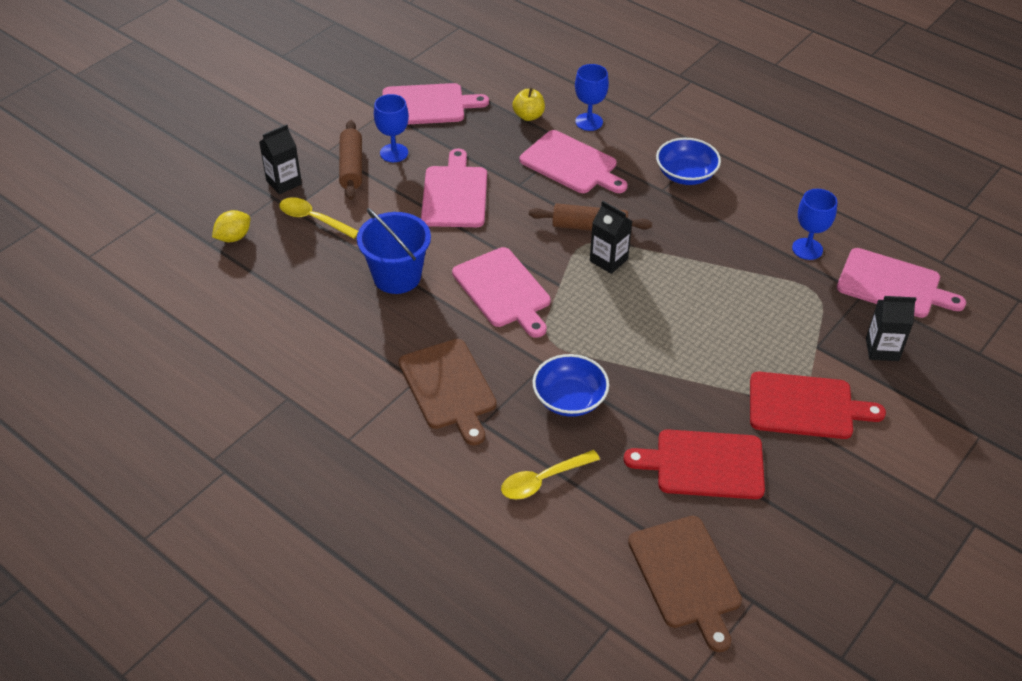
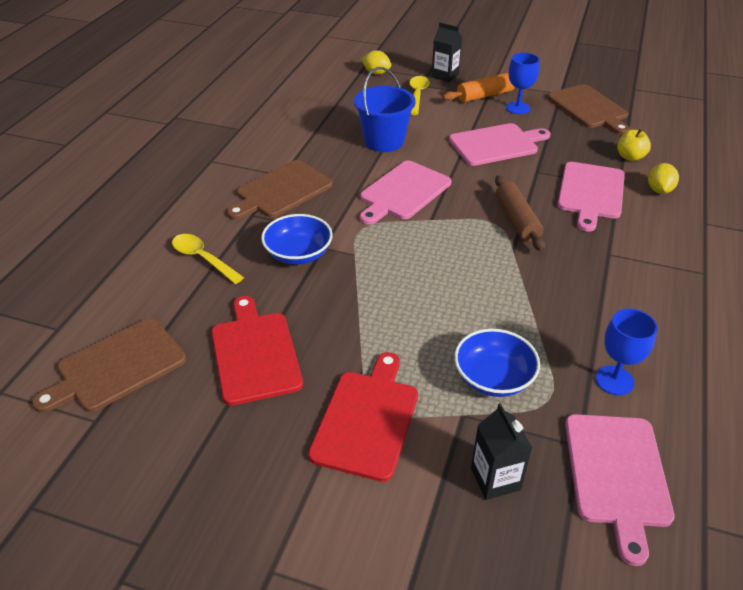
camera: 70 degrees right, 5 degrees down
(351, 167) = (485, 95): brown rolling pin -> orange rolling pin
(427, 105) = (589, 108): pink cutting board -> brown cutting board
(589, 122) = (659, 190): blue goblet -> yellow lemon
(608, 260) = (482, 240): black carton -> none
(686, 175) = (646, 265): blue bowl -> blue bowl (493, 378)
(805, 406) = (367, 419): red cutting board -> red cutting board turned 150 degrees counterclockwise

